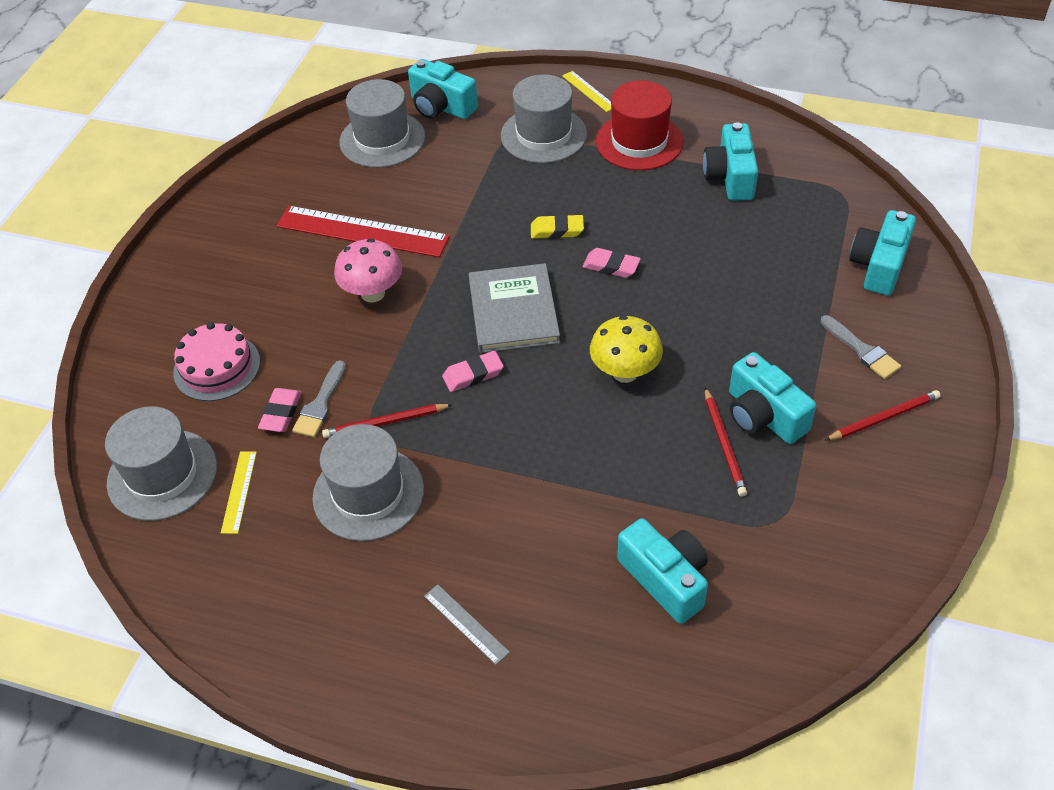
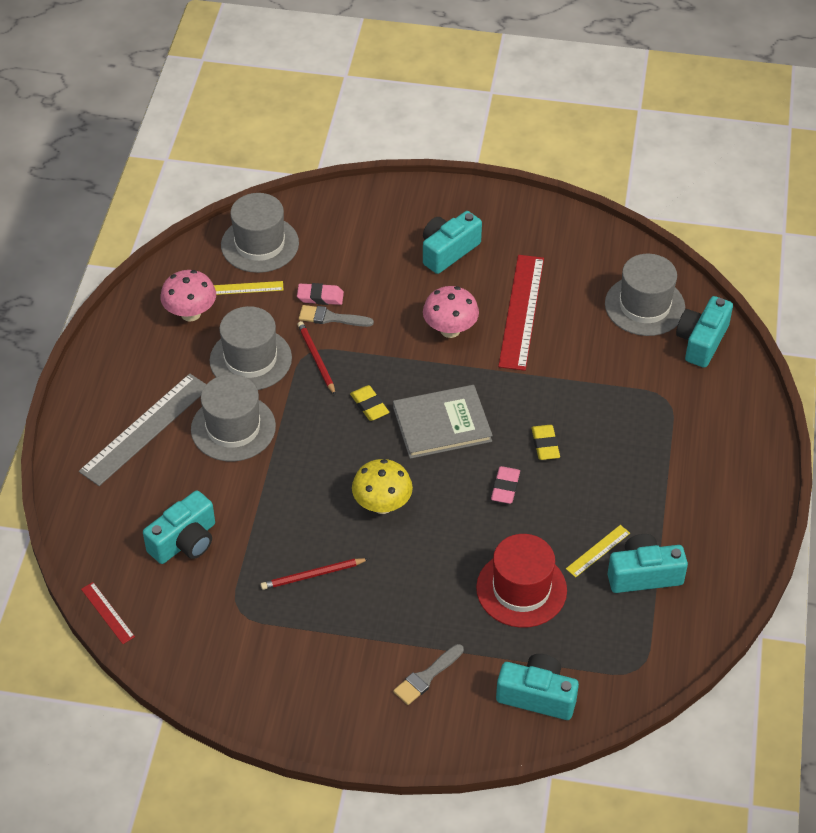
camera: 80 degrees right, 0 degrees up
(217, 367) = (361, 251): pink cake -> none
(265, 562) = (190, 313): none -> pink mushroom
(466, 624) = (145, 429): grey ruler -> grey ruler, size x2.14
(473, 375) = (369, 406): pink eraser -> yellow eraser
(543, 135) = (676, 423): grey hat -> grey hat (233, 428)
(589, 91) = (753, 453): yellow ruler -> yellow ruler (598, 551)
(639, 141) = (682, 499): red hat -> red hat (521, 589)
(763, 415) = (345, 602): turquoise camera -> turquoise camera (448, 251)
(780, 675) = (107, 613): none -> red ruler
(884, 418) = (350, 690): red pencil -> none

